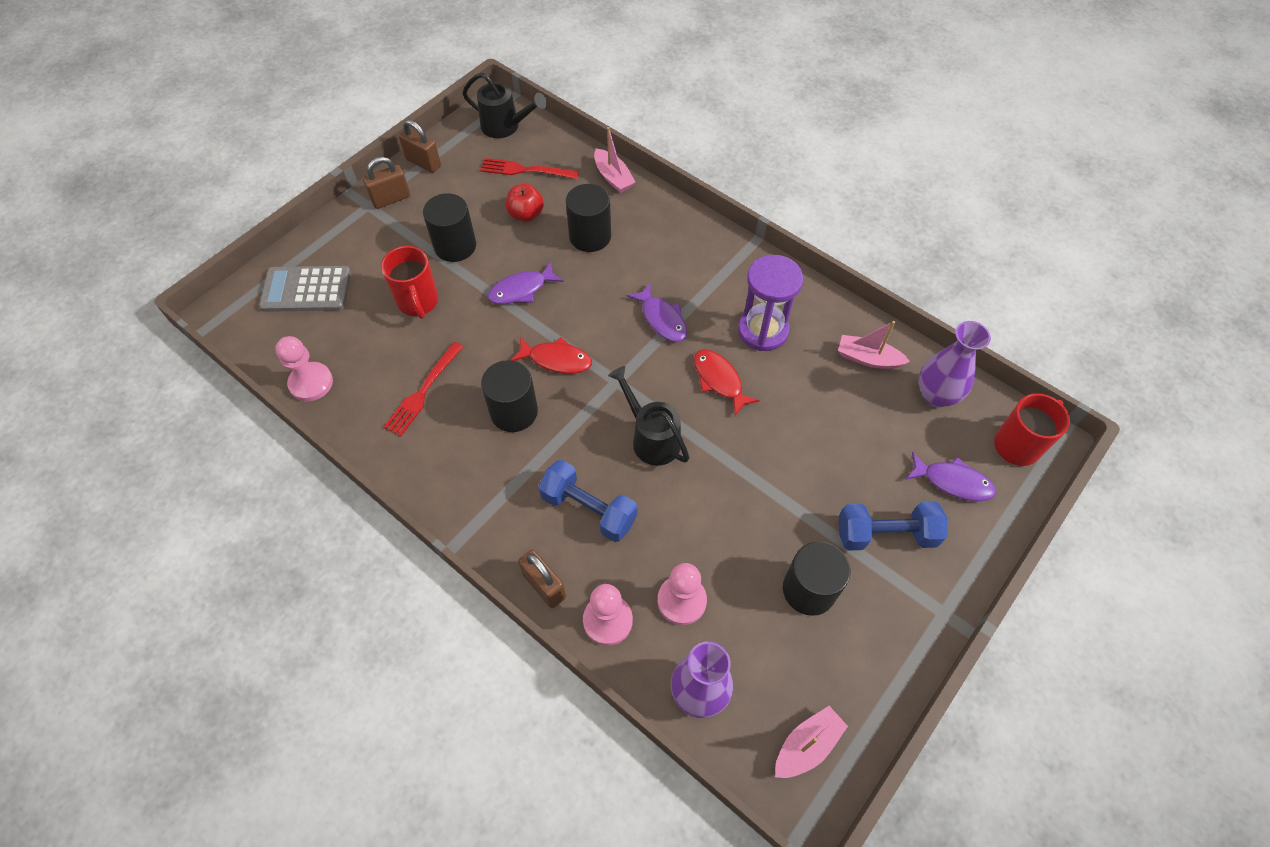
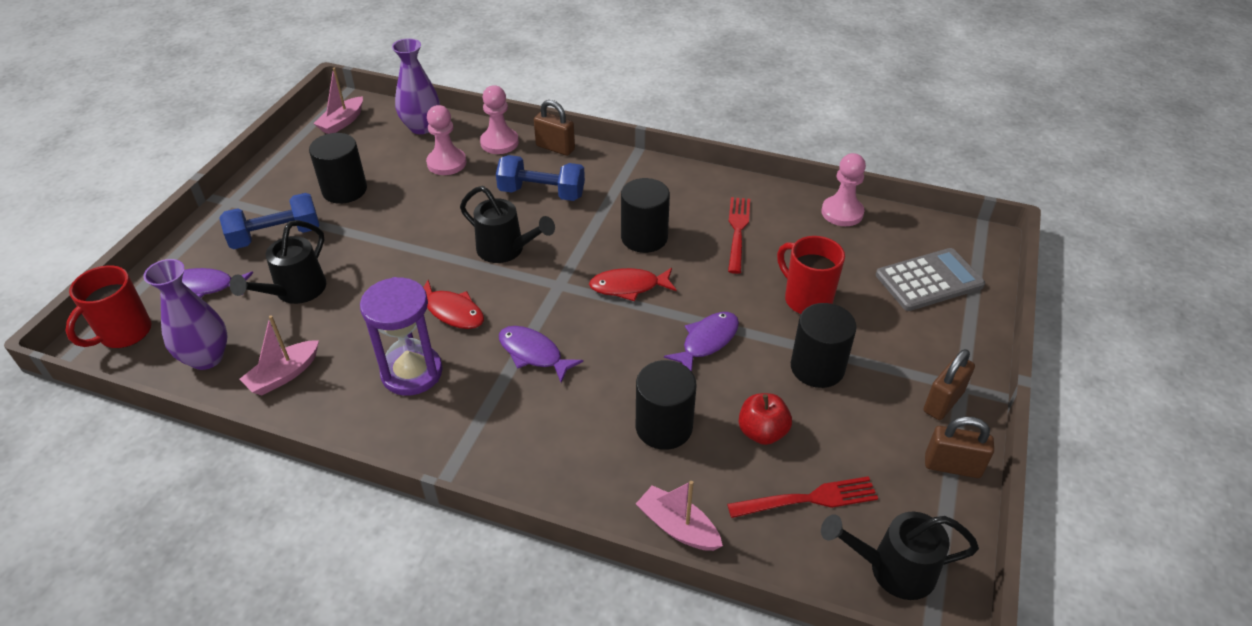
camera: 160 degrees right, 15 degrees down
(862, 447) = (295, 292): none -> black watering can
(868, 359) = (284, 375): pink boat -> pink boat turned 135 degrees clockwise

